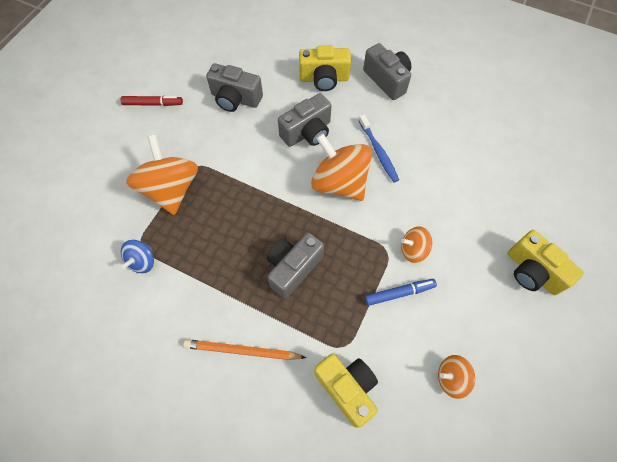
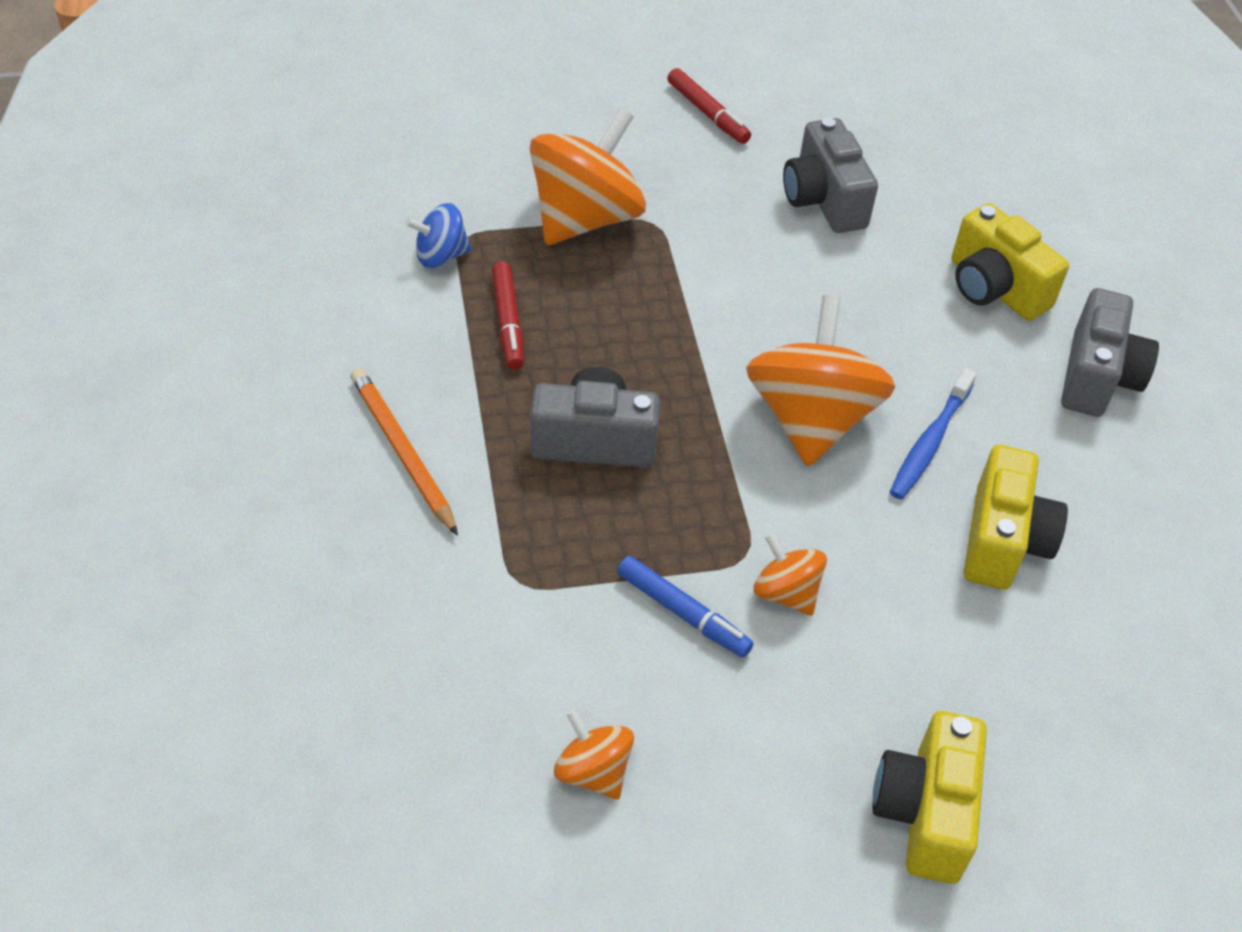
camera: 50 degrees right, 15 degrees down
(203, 259) = (508, 322): none -> red marker
(307, 132) = (862, 324): grey camera -> none
(347, 388) = (452, 623): yellow camera -> yellow camera (1002, 541)

